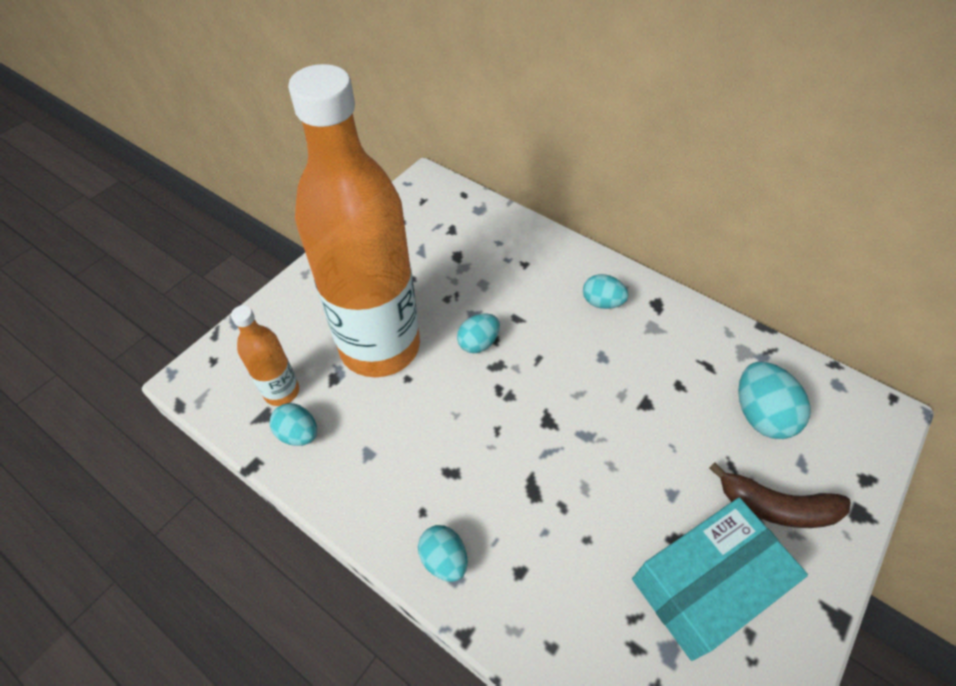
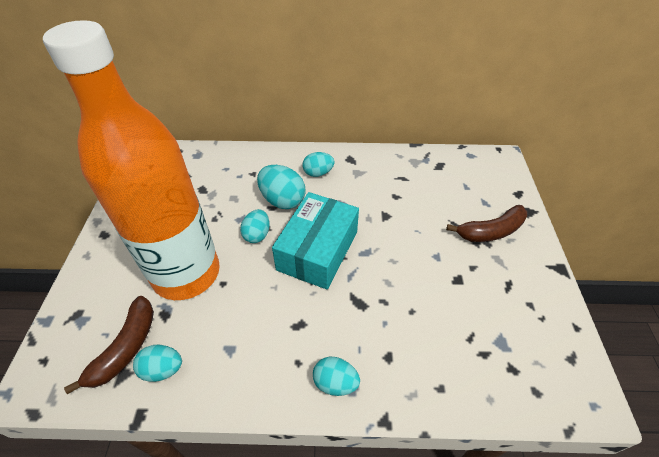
camera: 35 degrees left, 5 degrees down
(281, 391) = (126, 348): orange bottle -> brown banana
(706, 585) = (491, 293): turquoise box -> turquoise box (318, 250)
(760, 415) = (447, 189): turquoise egg -> turquoise egg (282, 200)

